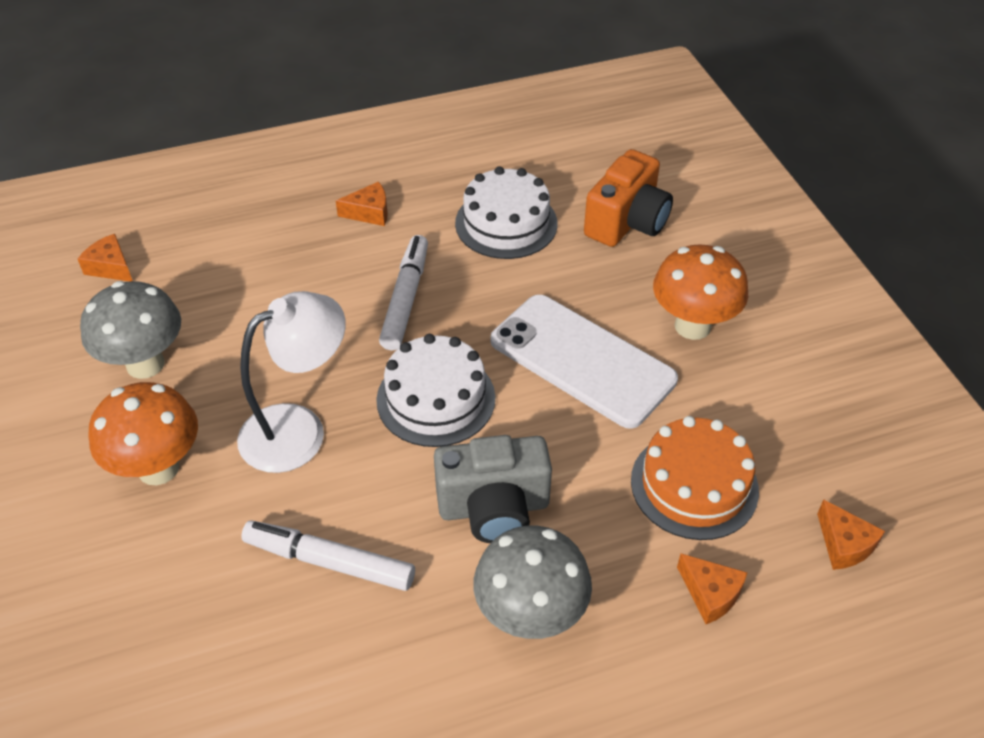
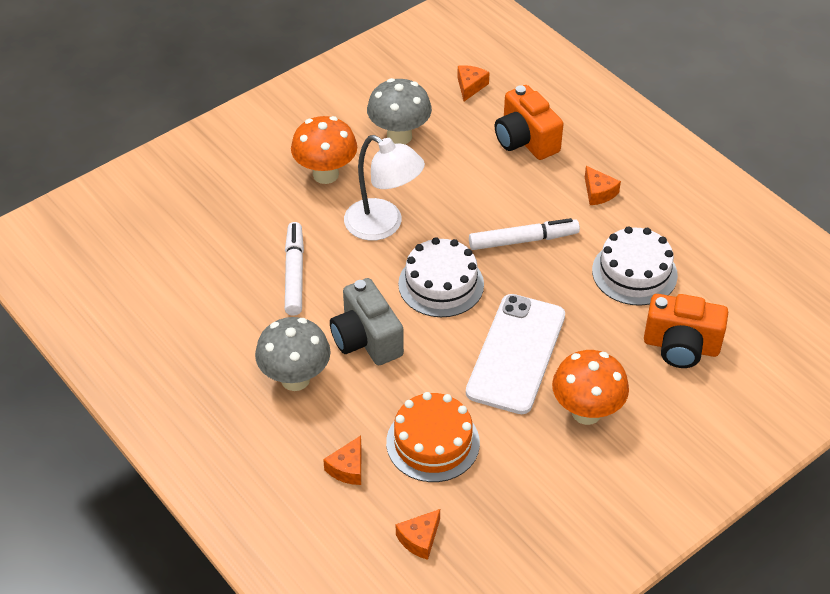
camera: 70 degrees right, 0 degrees up
(243, 246) = (525, 140): none -> orange camera

